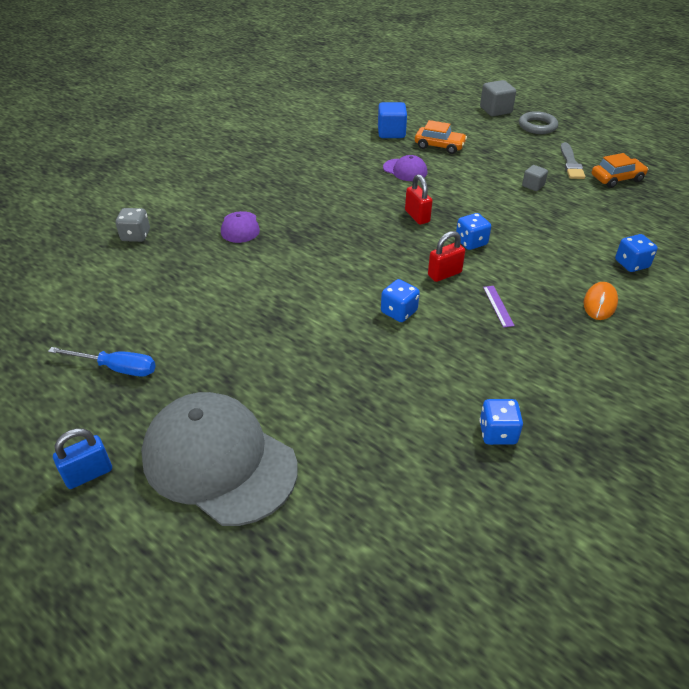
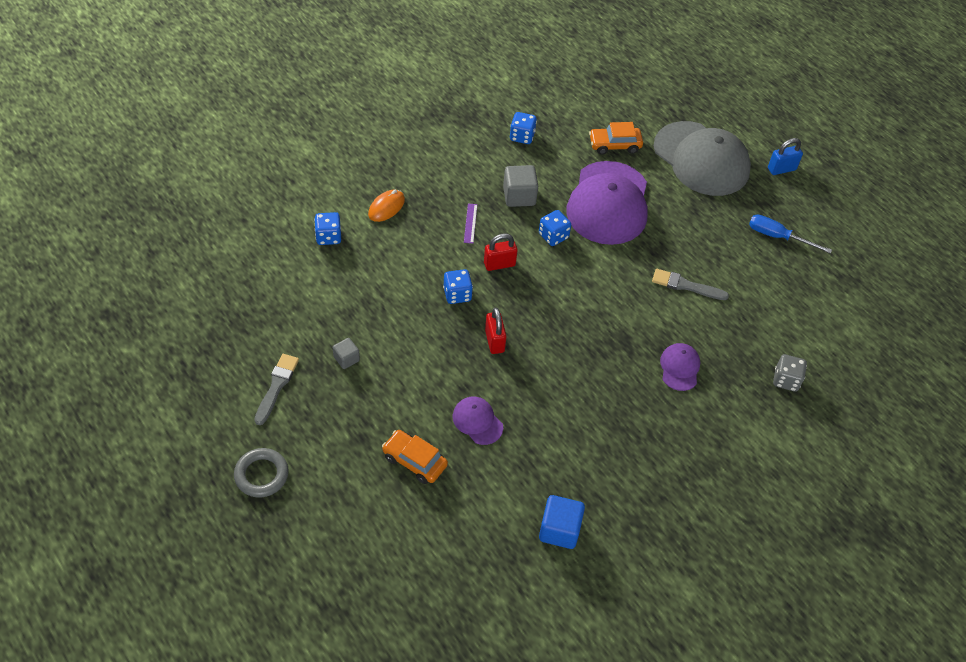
camera: 170 degrees left, 10 degrees up
(237, 293) = (685, 285): none -> grey brush
(344, 363) = (608, 203): none -> purple cap
(391, 133) = (465, 508): blue cube -> blue cube (559, 530)
(495, 110) = (292, 531): grey cube -> grey cube (519, 196)
(617, 179) = (246, 348): orange car -> orange car (614, 145)

